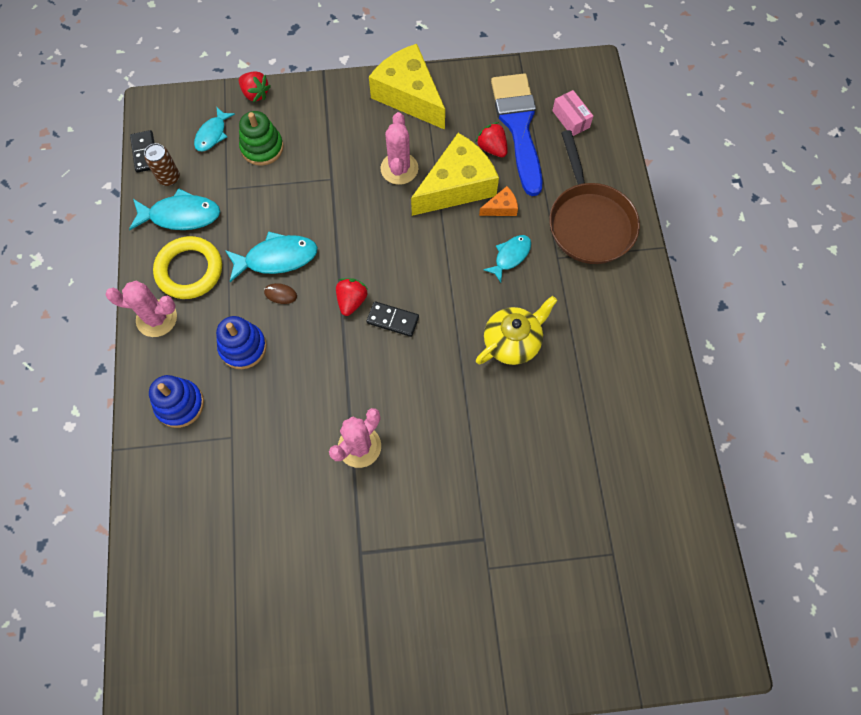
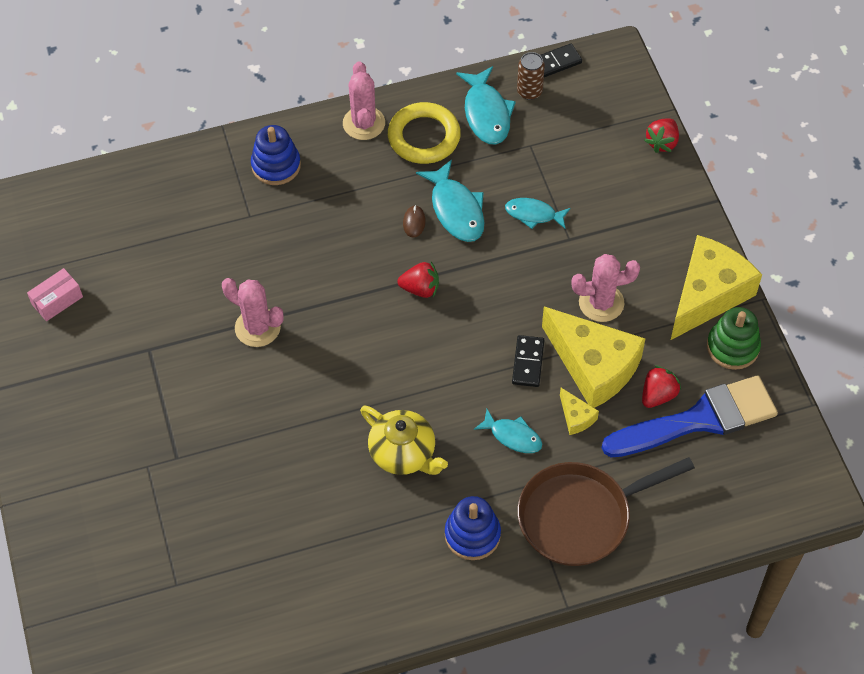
camera: 80 degrees right, 10 degrees down
(212, 134) = (595, 116): turquoise fish -> turquoise fish (533, 214)
(243, 347) = (347, 203): blue stacking toy -> blue stacking toy (472, 535)
(262, 148) = (591, 165): green stacking toy -> green stacking toy (732, 347)
(393, 320) = (406, 331): black domino -> black domino (528, 362)
(501, 208) = (576, 417): orange cheese -> yellow cheese
(571, 119) = (728, 478): pink box -> pink box (57, 300)

